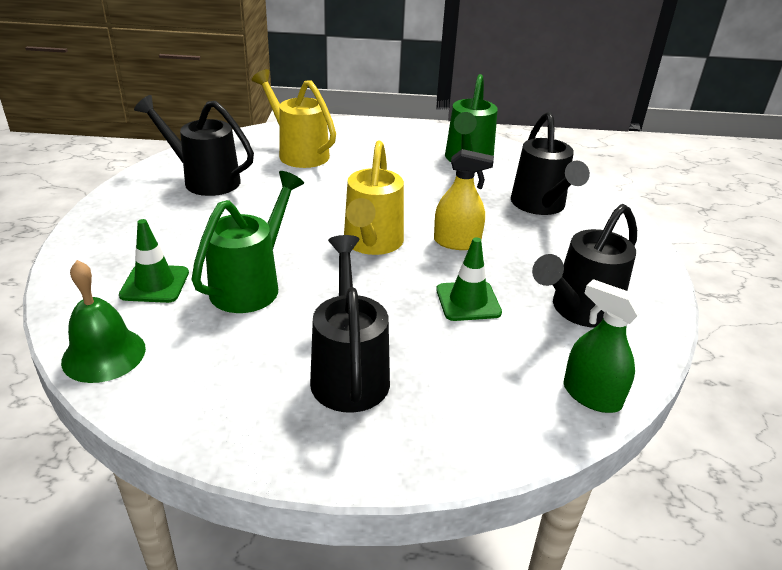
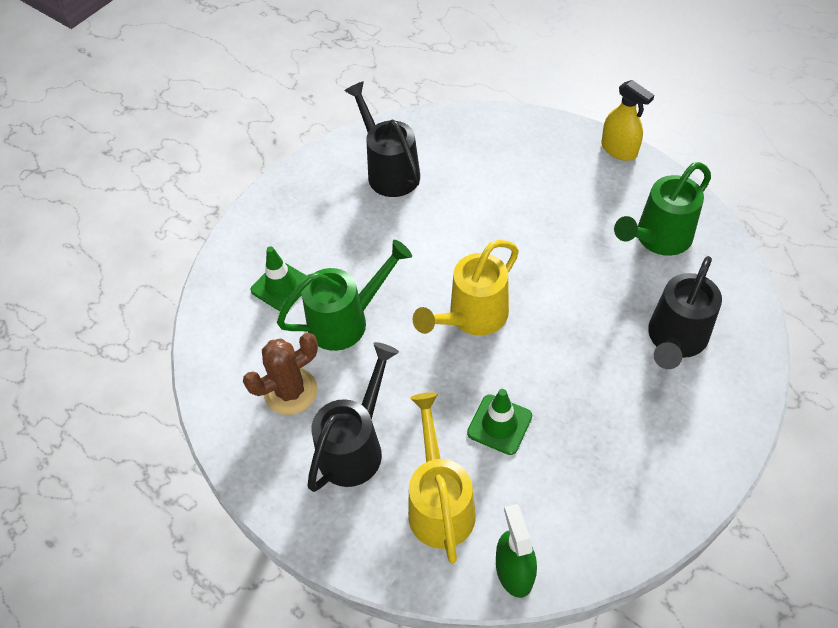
camera: 40 degrees right, 20 degrees up
(104, 354) = (213, 343): green bell -> none
(236, 358) = (290, 391): none -> brown cactus
(299, 153) = (495, 163): yellow watering can -> yellow watering can (439, 504)
(457, 242) = (548, 351): yellow spray bottle -> yellow spray bottle (619, 150)
(580, 310) = (588, 485): black watering can -> none

